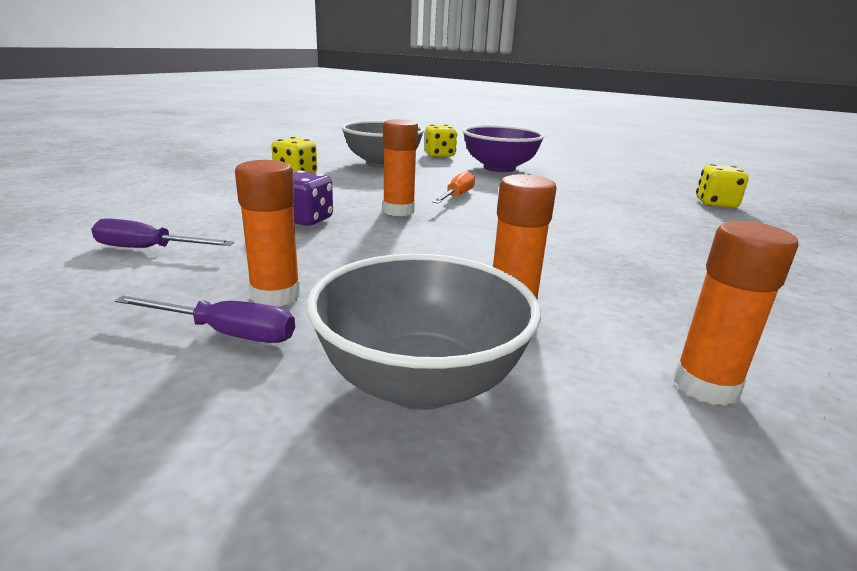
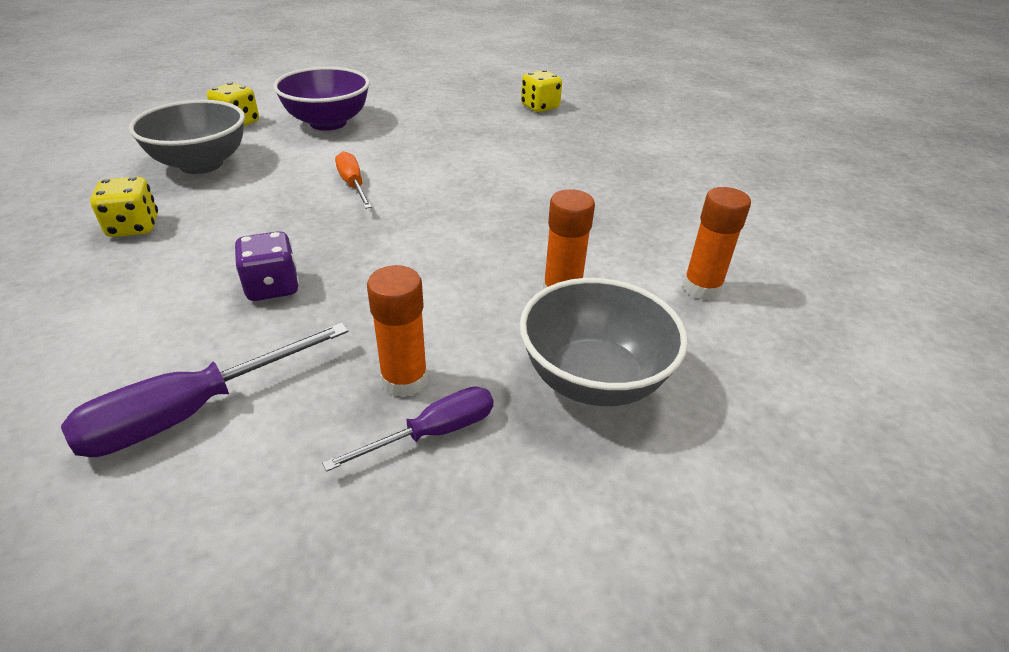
camera: 45 degrees left, 15 degrees up
(148, 249) = (192, 412): purple screwdriver -> purple screwdriver, size x1.58
(398, 211) = (335, 230): orange glue stick -> none

